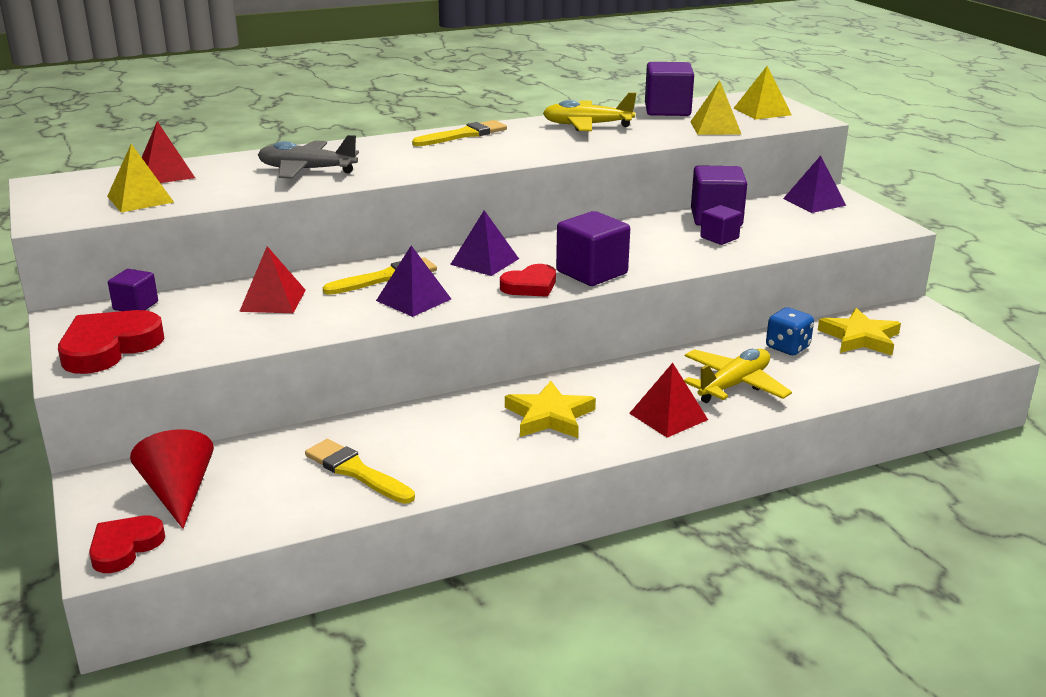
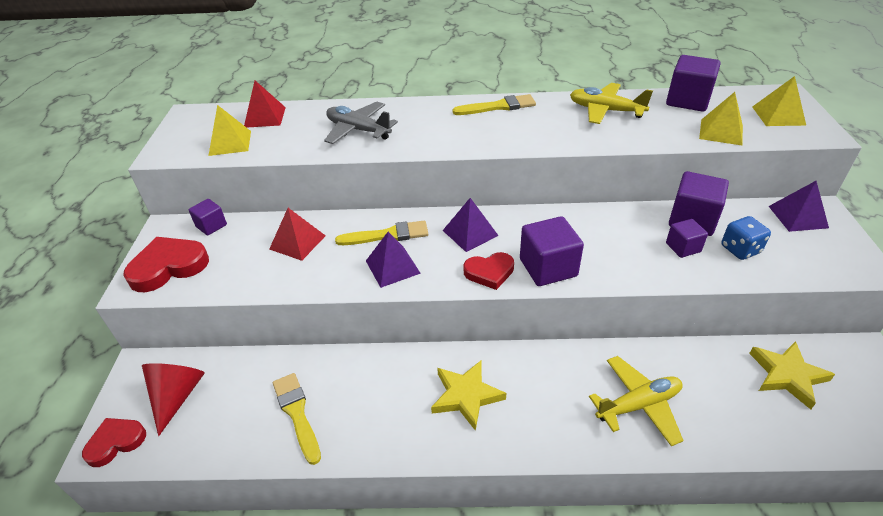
camera: 25 degrees right, 15 degrees up
(668, 416) = (562, 428): red pyramid -> none
(787, 347) = (710, 369): blue dice -> blue dice (740, 249)

